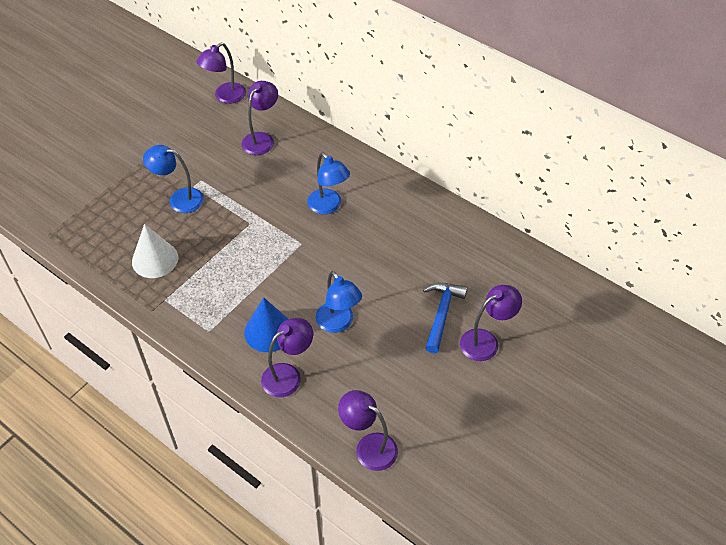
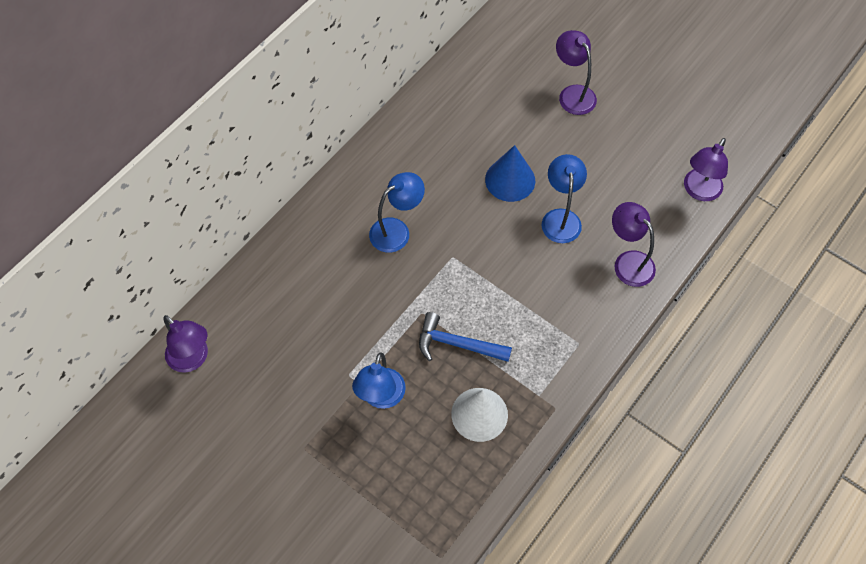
camera: 90 degrees left, 10 degrees up
(261, 139) = (279, 308): purple lamp -> none
(268, 331) = (575, 283): blue cone -> blue cone (510, 180)
(338, 323) = (560, 218): blue lamp -> blue lamp turned 60 degrees counterclockwise
(442, 314) = (543, 128): blue hammer -> blue hammer (457, 344)

